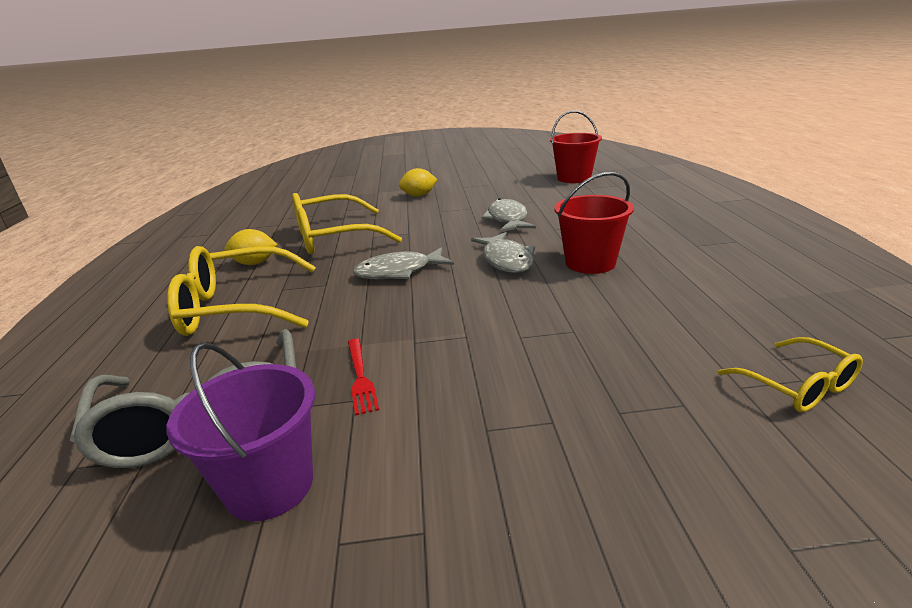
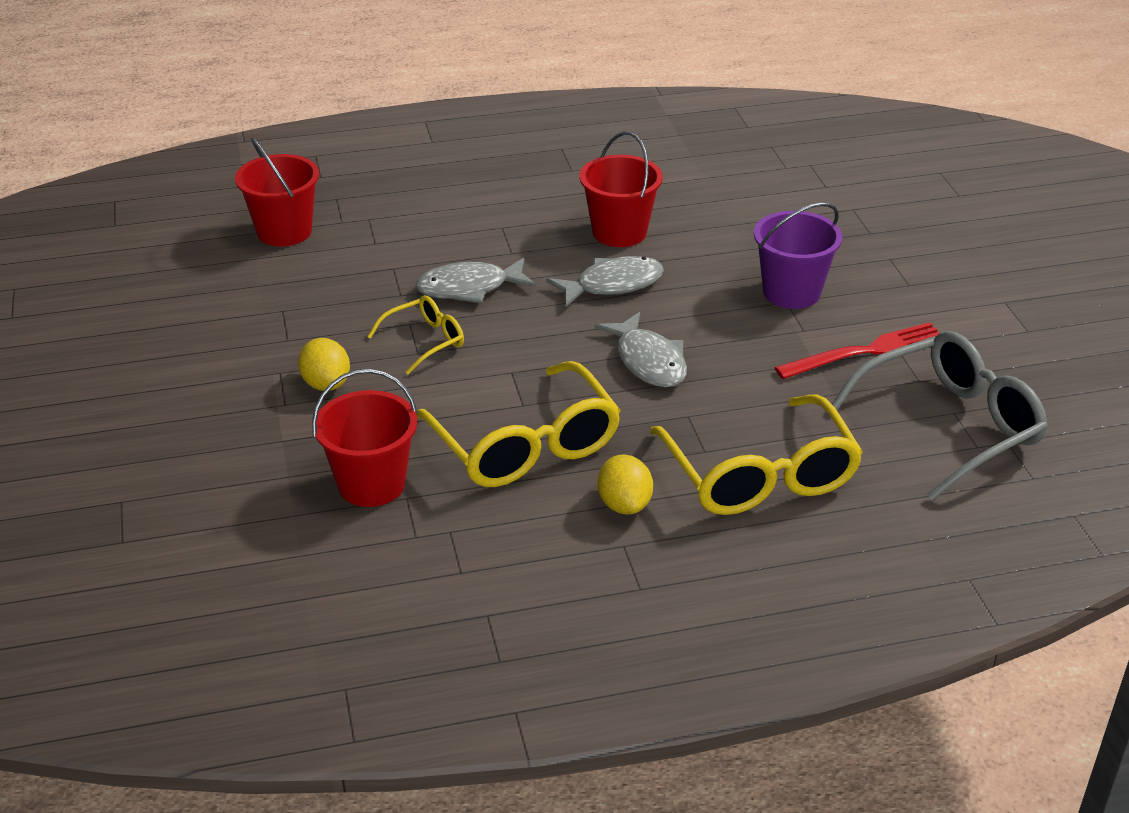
camera: 100 degrees left, 10 degrees up
(270, 485) = (1001, 369): purple bucket -> purple bucket (791, 292)
(329, 208) = (371, 484): none -> red bucket
(360, 378) = (868, 351): red fork -> red fork, size x1.62
(797, 386) = (818, 167): yellow glasses -> yellow glasses (424, 341)

